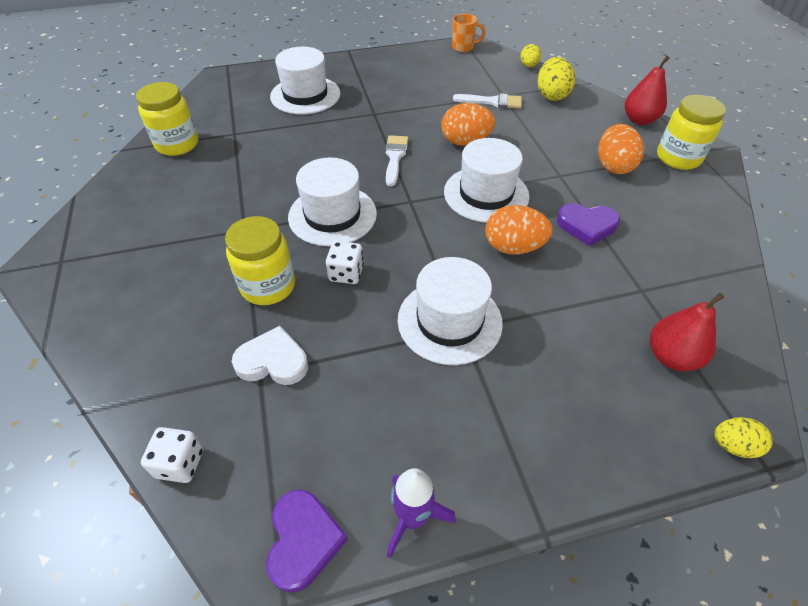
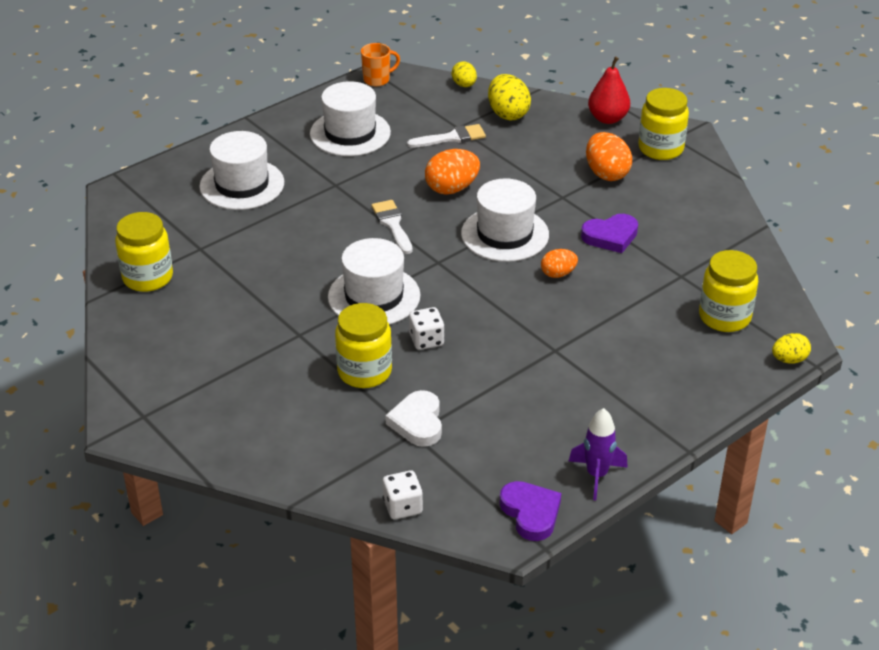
camera: 25 degrees left, 10 degrees down
(273, 361) = (417, 422): white heart -> white heart turned 75 degrees counterclockwise
(449, 321) = (541, 347): white hat -> white hat (350, 133)
(513, 247) = (558, 274): orange egg -> orange egg, size x0.61
(671, 357) = (724, 317): red pear -> yellow jar

